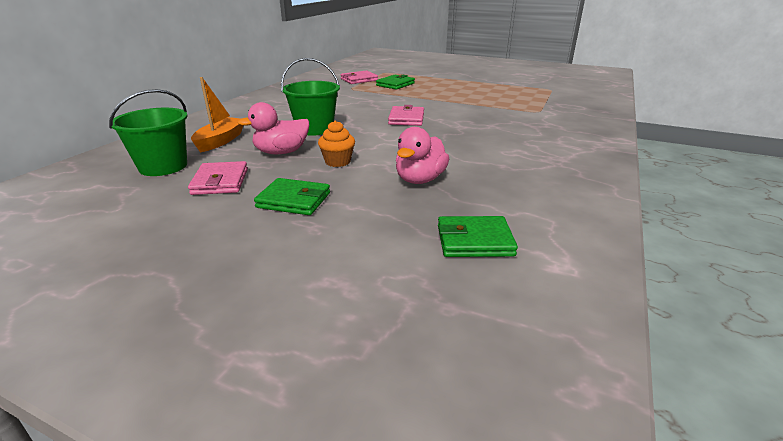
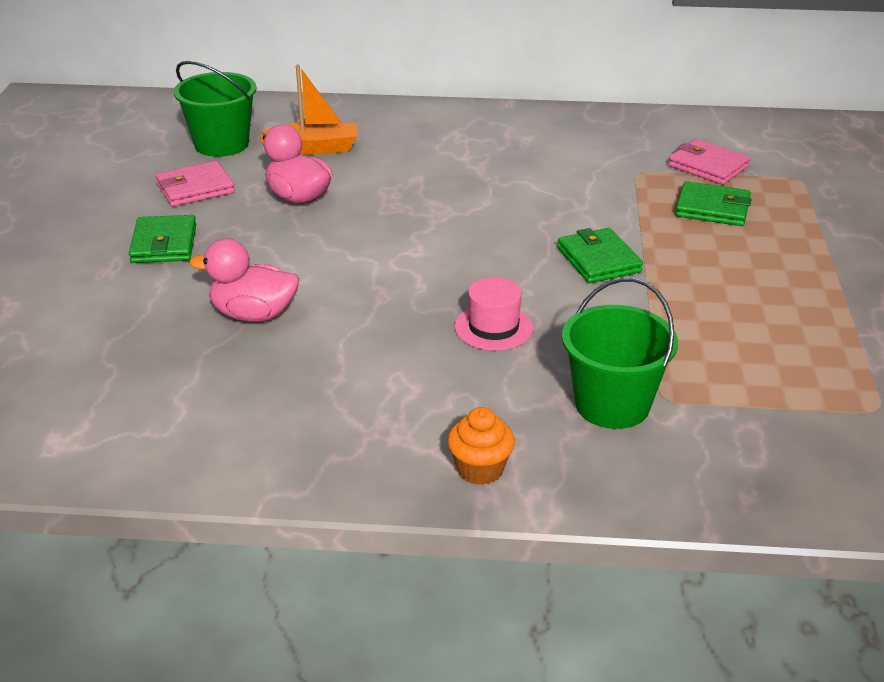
camera: 70 degrees right, 5 degrees up
(314, 129) = (400, 196): green bucket -> green bucket (612, 405)
(337, 162) = (286, 243): orange cupcake -> orange cupcake (480, 469)
(406, 119) = (502, 259): pink wallet -> none
(469, 128) = (493, 327): none -> pink hat
(474, 241) = (100, 377): green wallet -> green wallet (598, 260)

